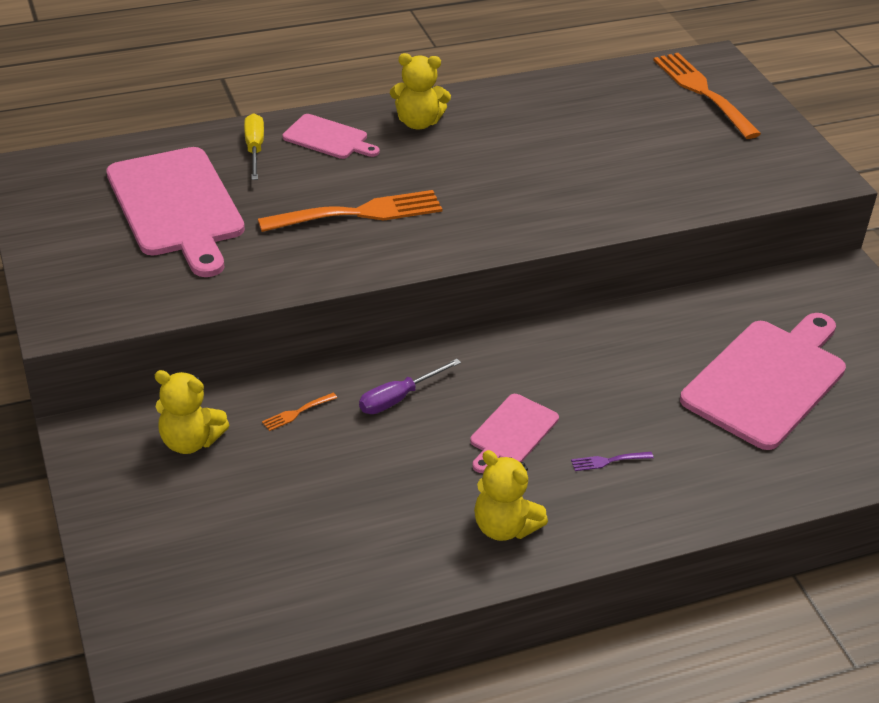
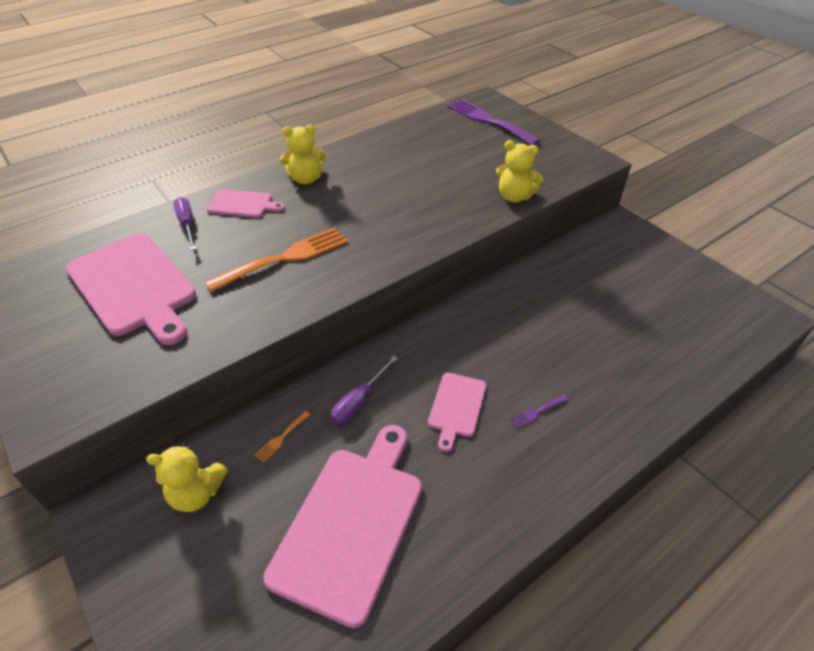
camera: 15 degrees left, 5 degrees up
(254, 149) = (187, 224): yellow screwdriver -> purple screwdriver
(504, 527) = (485, 499): yellow teddy bear -> yellow teddy bear (514, 197)
(702, 92) = (488, 121): orange fork -> purple fork
(767, 380) = (613, 313): pink cutting board -> pink cutting board (351, 524)

